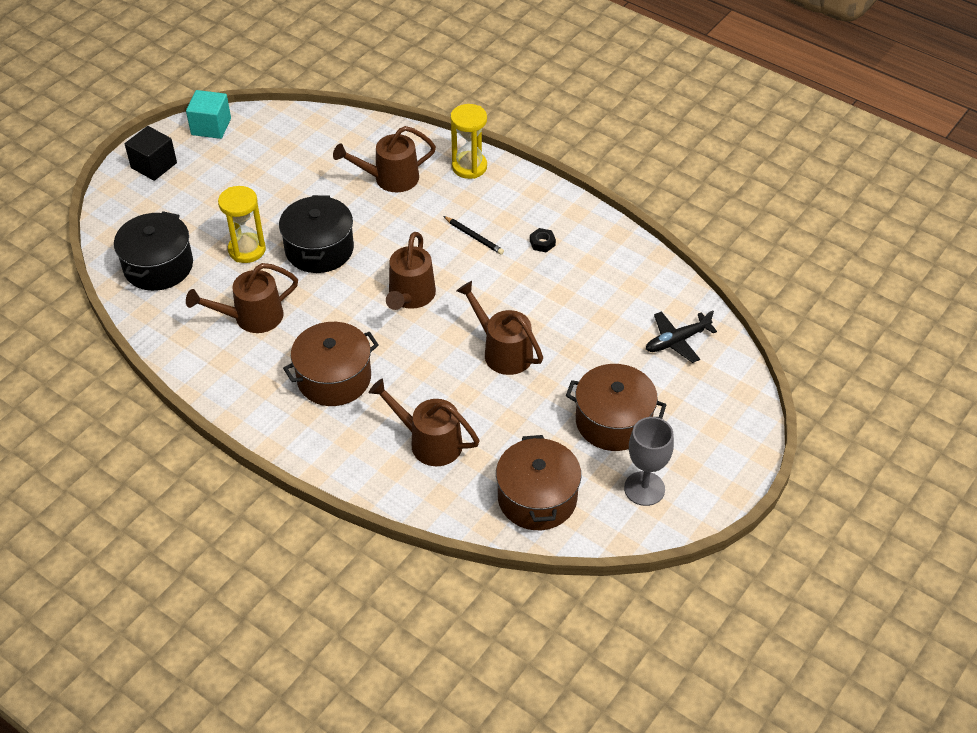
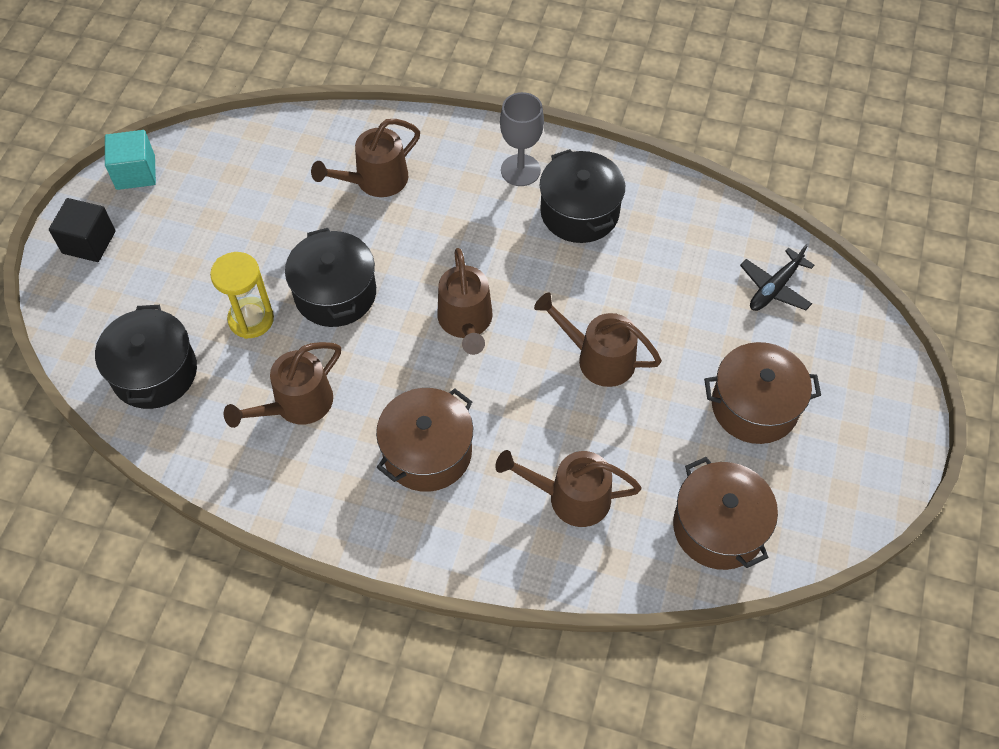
camera: 20 degrees left, 10 degrees up
(469, 167) = (457, 141): yellow hourglass -> none
(474, 237) = (502, 226): black pencil -> none
(542, 243) = (579, 212): black nut -> black pot
(644, 488) = (824, 476): grey goblet -> grey goblet (520, 170)

